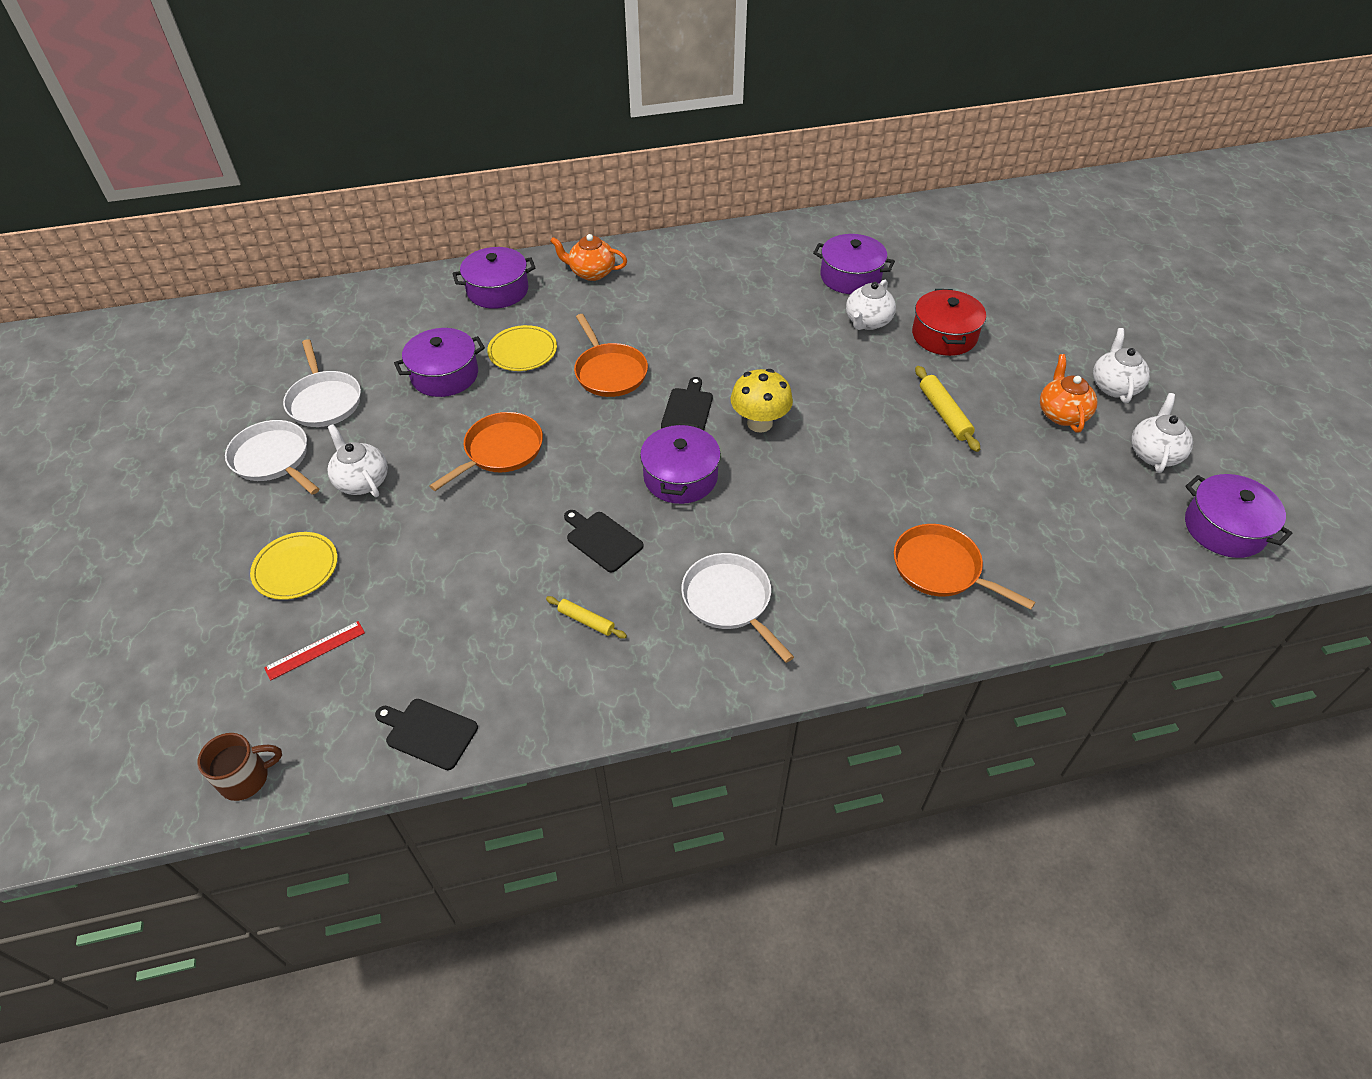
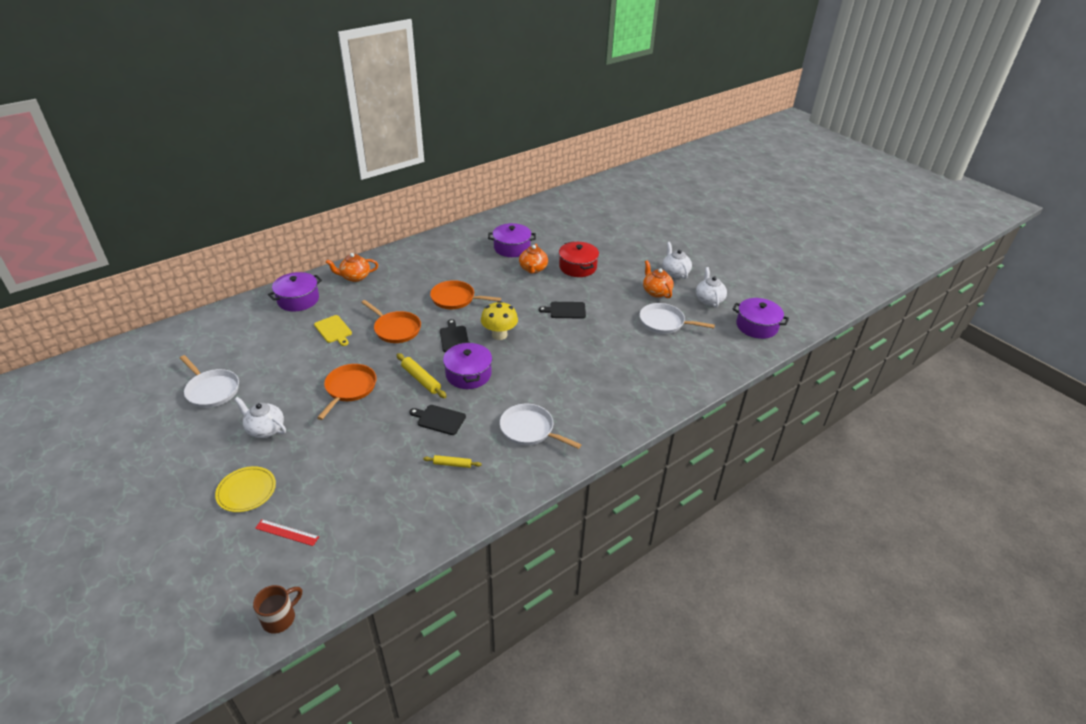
camera: 25 degrees left, 10 degrees down
(273, 459) = (193, 433): white pan -> white pan (664, 322)
(315, 650) = (287, 532): red ruler -> red ruler turned 75 degrees clockwise
(428, 732) = (387, 553): black cutting board -> black cutting board (565, 310)
(445, 375) = (288, 355): purple pot -> none
(522, 351) = (334, 330): yellow plate -> yellow cutting board
(867, 322) = (533, 269): white teapot -> orange teapot
(941, 569) = (633, 382): orange pan -> orange pan (455, 299)
(944, 414) = (597, 306): yellow rolling pin -> yellow rolling pin (421, 379)

